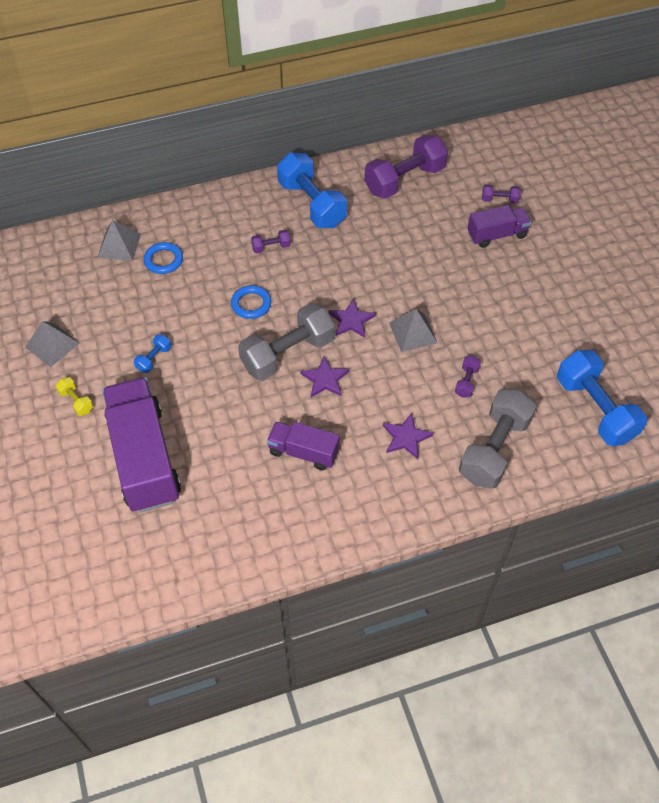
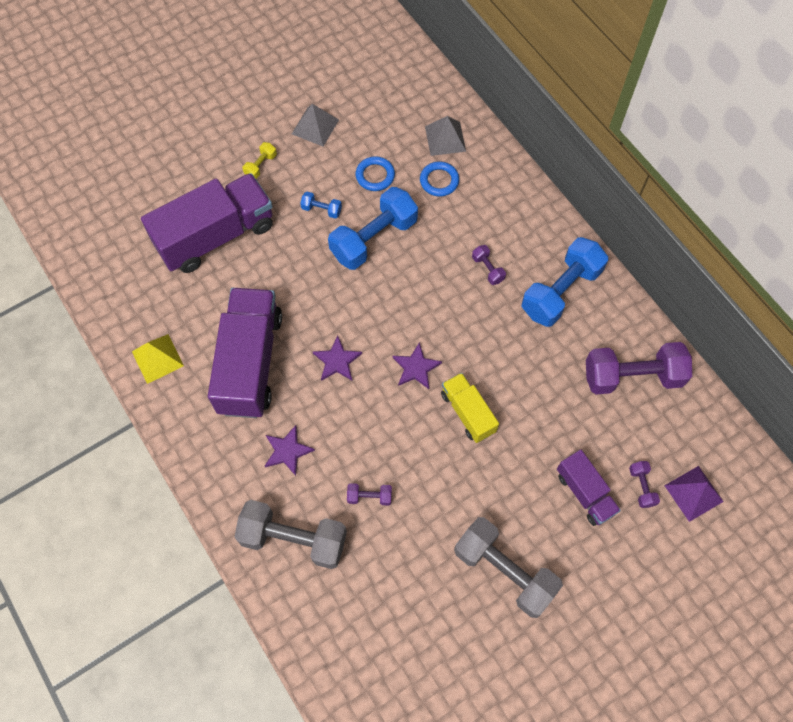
camera: 75 degrees right, 10 degrees up
(251, 304) = (409, 271): blue ring -> blue ring (375, 176)
(271, 537) = (157, 358): none -> yellow pyramid
(288, 354) = (358, 320): grey dumbbell -> grey dumbbell (504, 571)
(303, 452) = (250, 363): purple truck -> purple truck, size x1.89
(404, 180) = (632, 376): purple dumbbell -> purple dumbbell turned 45 degrees counterclockwise
(405, 293) = (468, 412): none -> yellow truck
(413, 332) = (418, 431): grey pyramid -> none
(511, 172) = (693, 493): none -> purple pyramid
(595, 409) = (368, 638): blue dumbbell -> blue dumbbell (373, 238)

